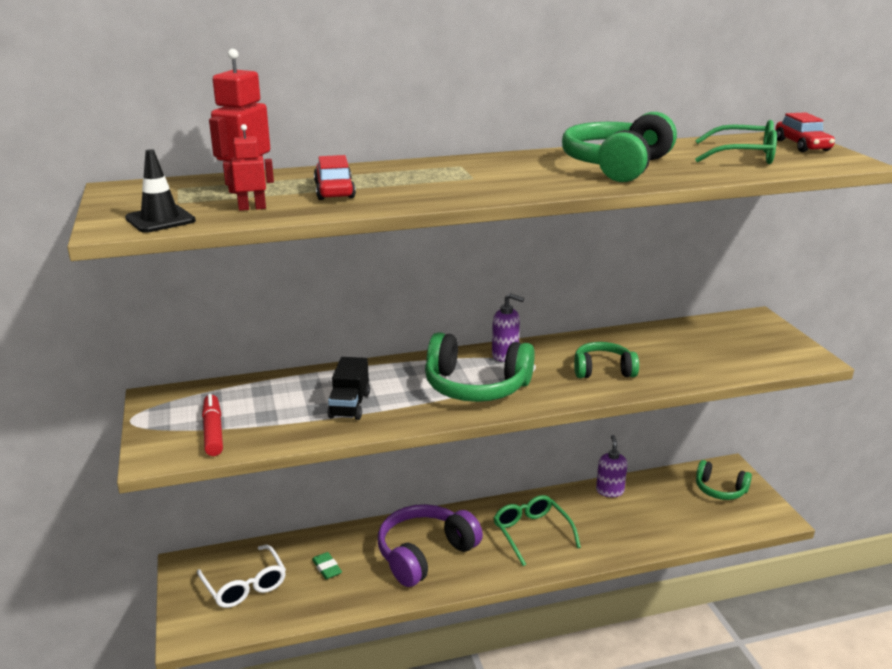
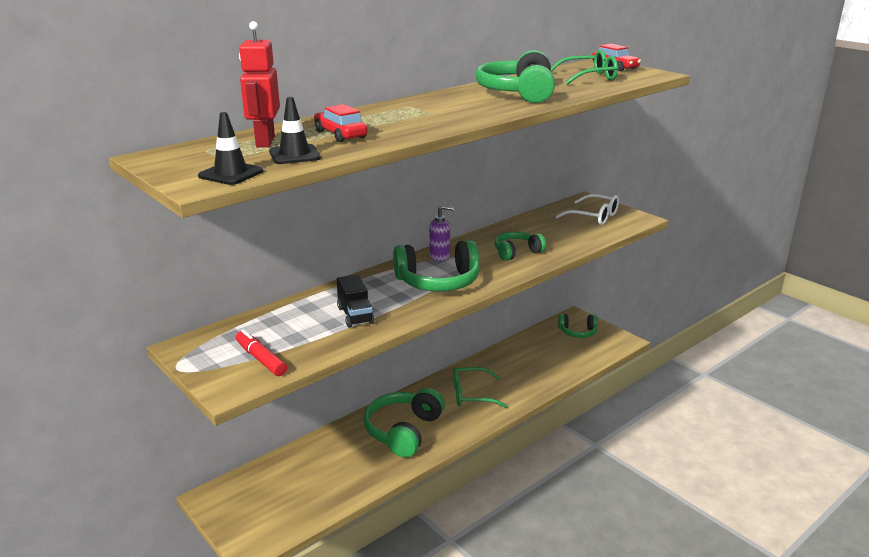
camera: 25 degrees left, 0 degrees up
(245, 586) = (274, 496): white glasses -> white glasses (594, 217)
(252, 208) = (294, 155): red robot -> black traffic cone
(327, 568) = (333, 463): green eraser -> none
(425, 554) = (403, 431): purple headphones -> green headphones
(531, 533) = (471, 394): green glasses -> green glasses turned 45 degrees counterclockwise
(609, 491) = (506, 352): purple soap dispenser -> none

